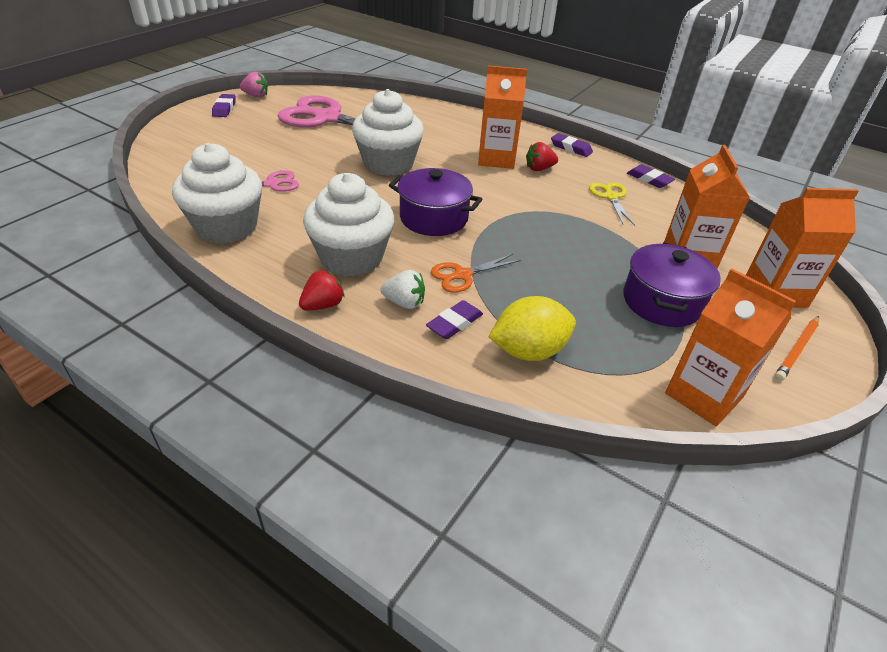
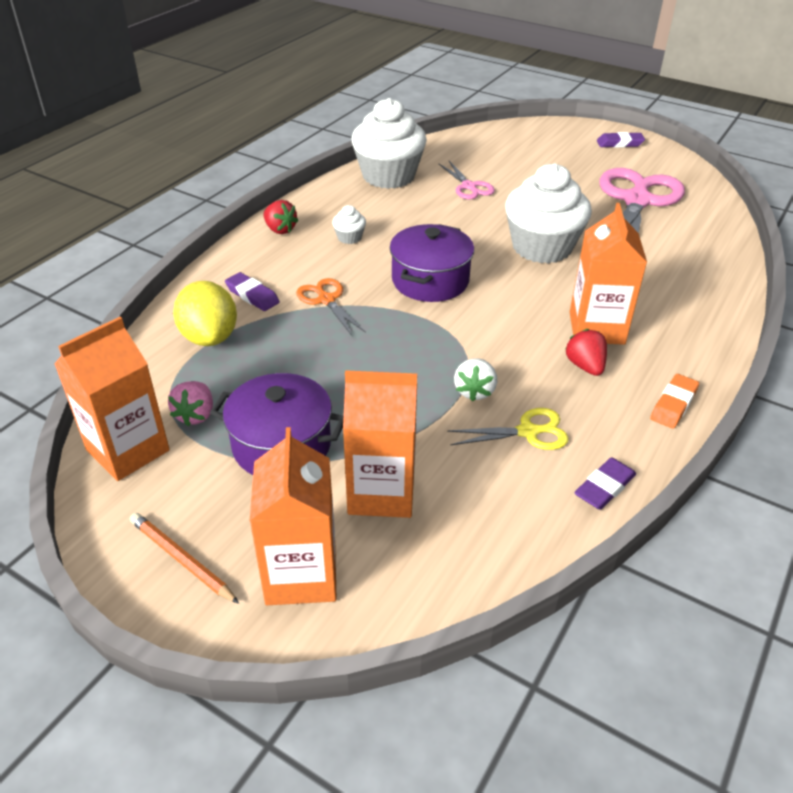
camera: 90 degrees right, 0 degrees up
(256, 96) = (666, 155): pink strawberry -> pink strawberry (195, 415)
(351, 258) = (349, 237): white cupcake -> white cupcake, size x0.41
(404, 303) = (282, 268): white strawberry -> white strawberry (474, 391)
(571, 148) = (673, 405): purple eraser -> orange eraser

